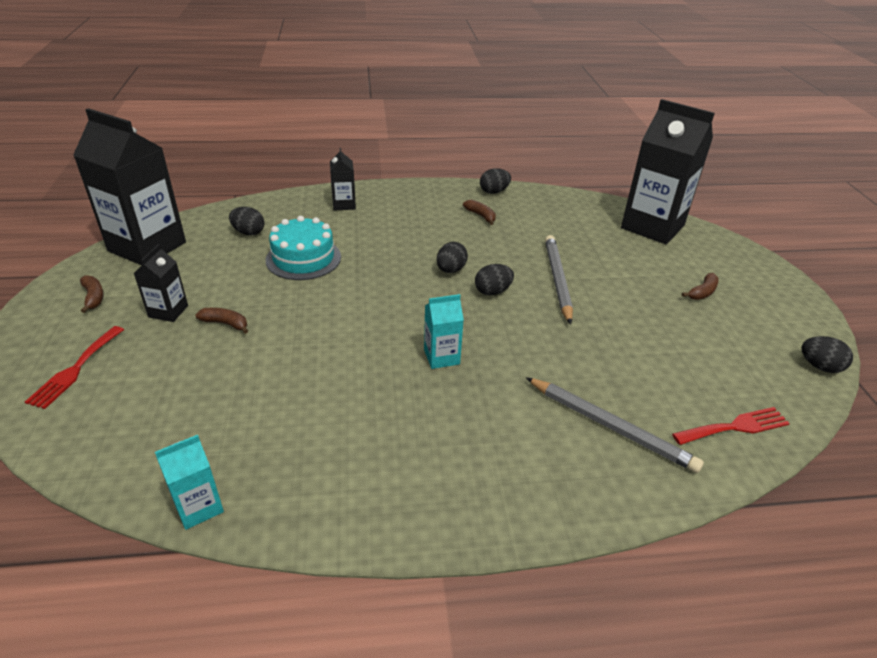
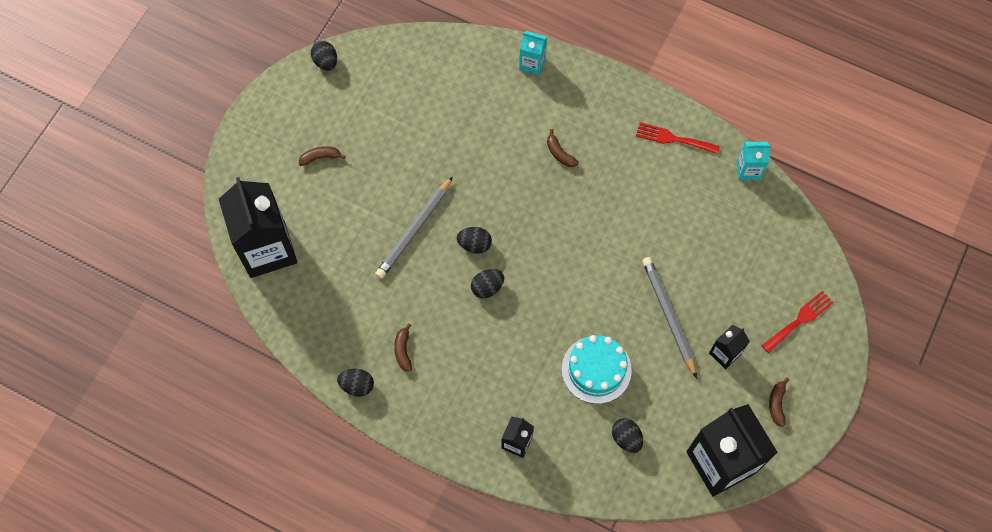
camera: 145 degrees left, 30 degrees up
(226, 324) = (687, 315): brown banana -> brown banana (559, 153)
(441, 357) = (558, 201): turquoise carton -> turquoise carton (532, 63)
(611, 426) = (499, 97): grey pencil -> grey pencil (668, 315)
(735, 427) = (429, 58): red fork -> red fork (673, 139)

